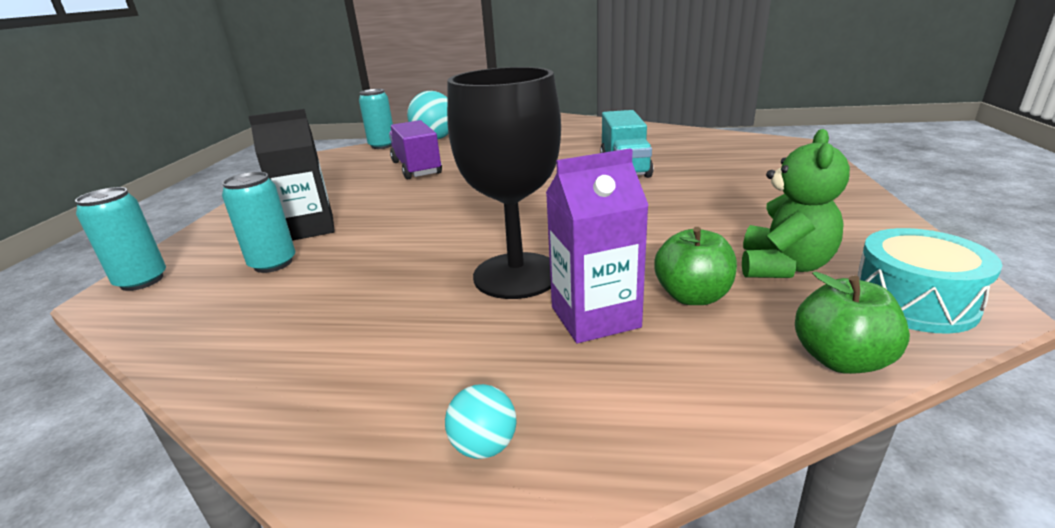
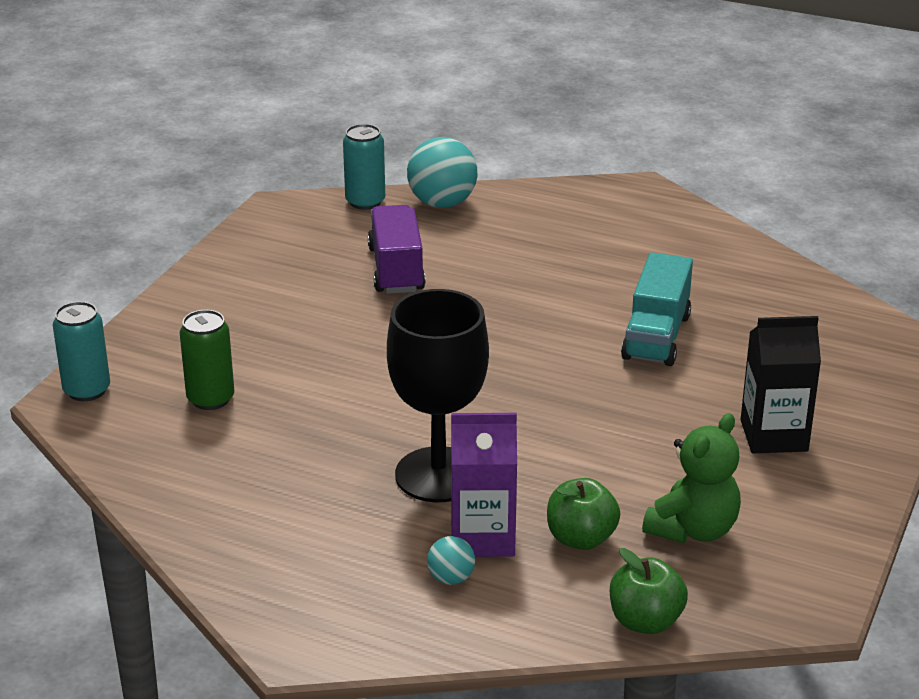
camera: 15 degrees right, 5 degrees up
(273, 263) = (210, 399): turquoise can -> green can
(309, 228) = (250, 354): black carton -> black carton (774, 435)
(484, 446) = (347, 613): turquoise ball -> turquoise ball (451, 578)
(913, 301) = (764, 592): turquoise drum -> none

